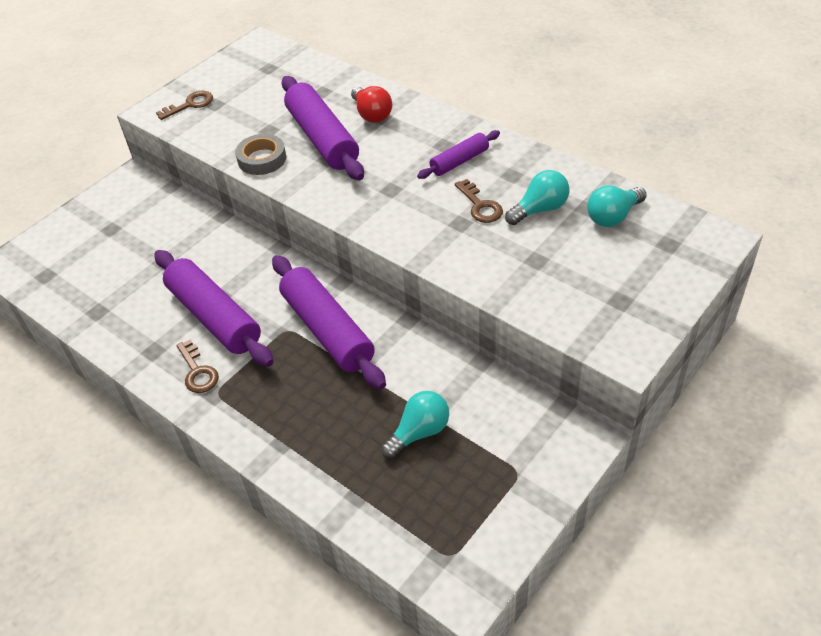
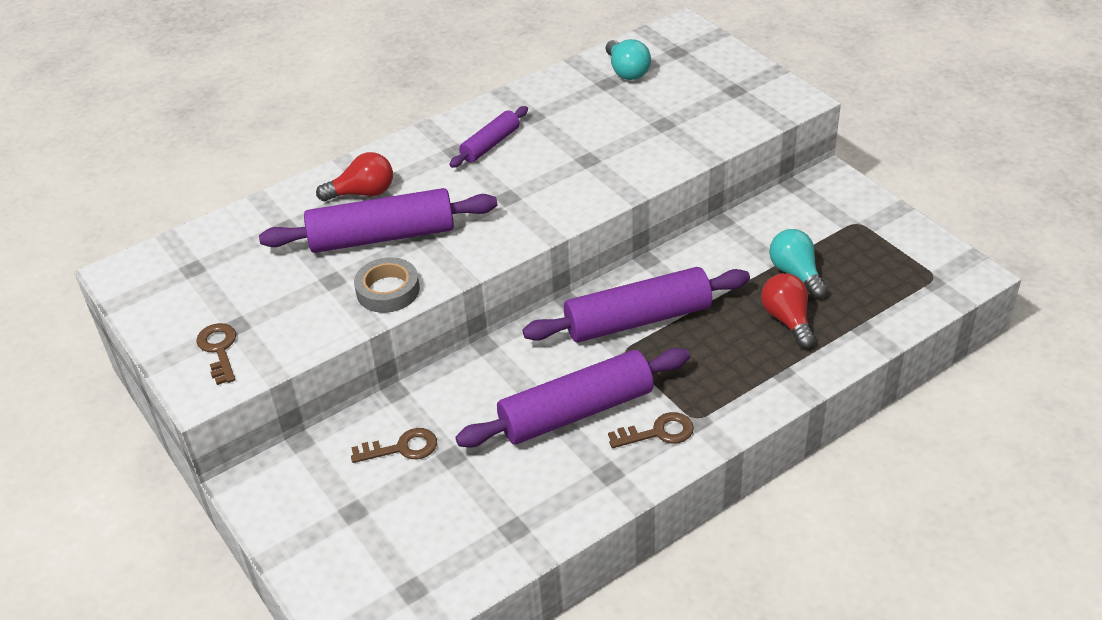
camera: 75 degrees left, 5 degrees down
(351, 436) = (787, 320): none -> red light bulb
(459, 161) = (490, 144): purple rolling pin -> purple rolling pin turned 60 degrees clockwise
(480, 206) = (569, 143): brown key -> brown key (402, 448)
(539, 209) = (594, 109): turquoise light bulb -> none

